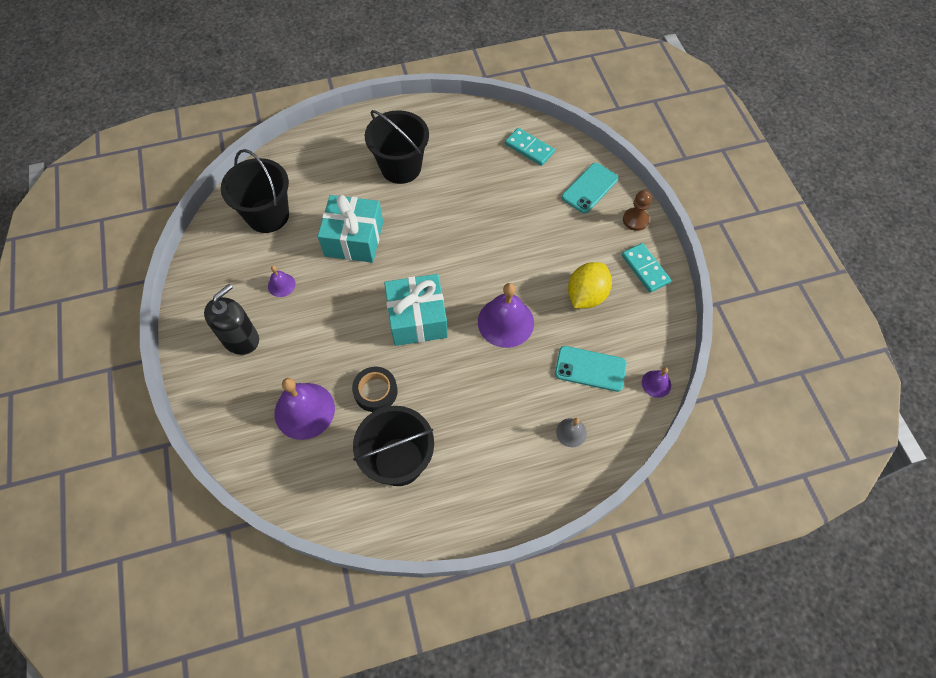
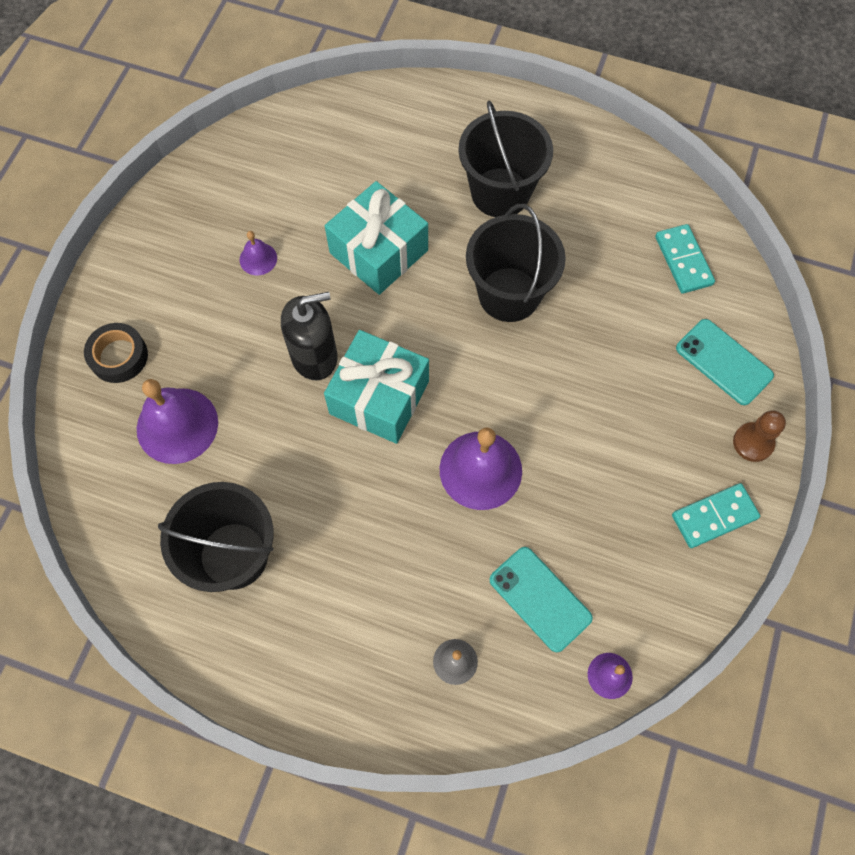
camera: 35 degrees right, 5 degrees up
(241, 339) = (170, 296): black soap dispenser -> black soap dispenser (314, 356)
(268, 215) = (303, 164): black bucket -> black bucket (509, 294)
(375, 391) = (268, 455): black tape -> black tape (119, 356)
(586, 295) = (608, 502): yellow lemon -> none
(589, 188) = (723, 362): turquoise phone -> turquoise phone turned 60 degrees clockwise
(645, 269) = (714, 517): turquoise domino -> turquoise domino turned 60 degrees clockwise

